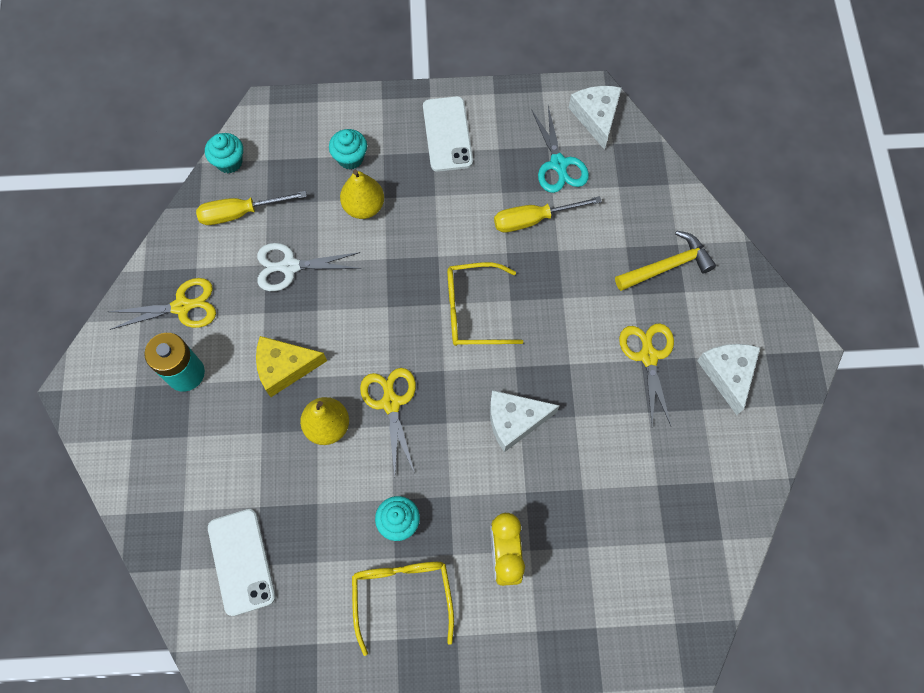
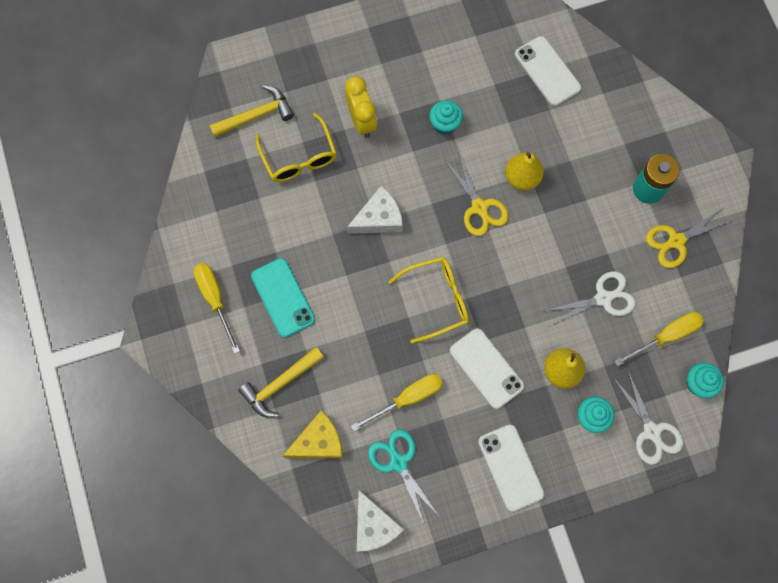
camera: 165 degrees right, 5 degrees up
(285, 367) = (572, 213): yellow cheese -> yellow cheese (318, 441)
(296, 132) = (651, 431): none -> white scissors
(402, 595) = (427, 78): yellow glasses -> yellow glasses (299, 157)
(441, 228) = (486, 368): none -> white phone
(643, 602) = (256, 115): none -> yellow hammer
(648, 356) = (282, 297): yellow scissors -> turquoise phone
(728, 374) = (215, 299): white cheese -> yellow screwdriver

